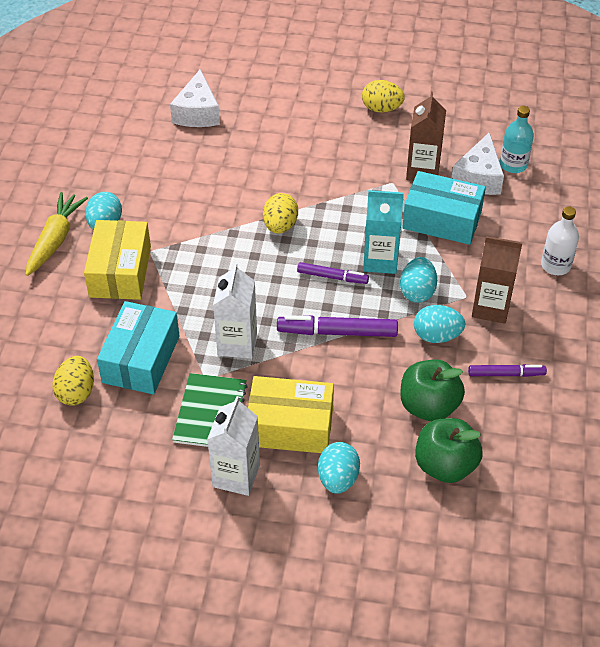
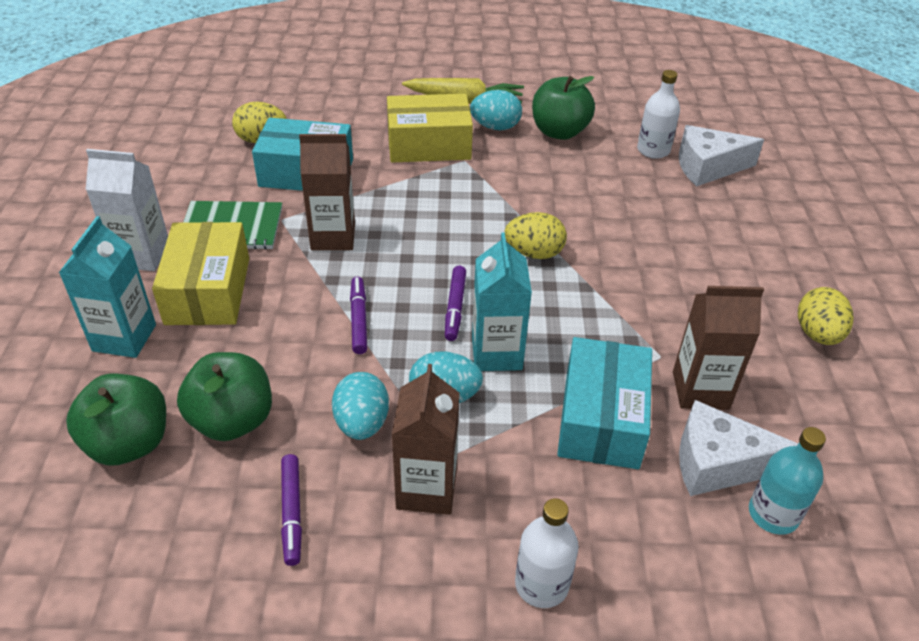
camera: 80 degrees right, 5 degrees down
(125, 186) = (559, 132): none -> green apple
(167, 137) = (653, 150): none -> white bottle
(237, 343) = (333, 237): white carton -> brown carton
(337, 332) = (358, 319): purple marker -> purple marker, size x0.62
(338, 479) = (124, 338): turquoise egg -> turquoise carton

